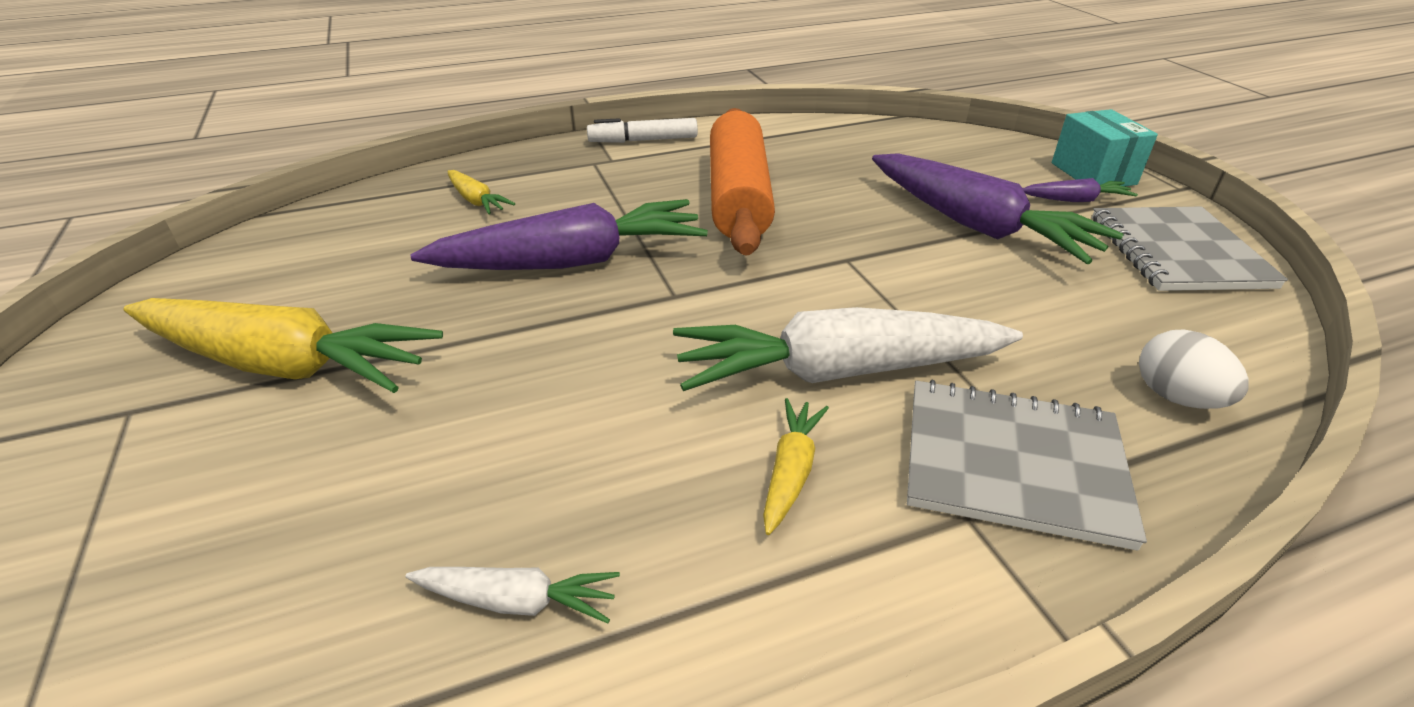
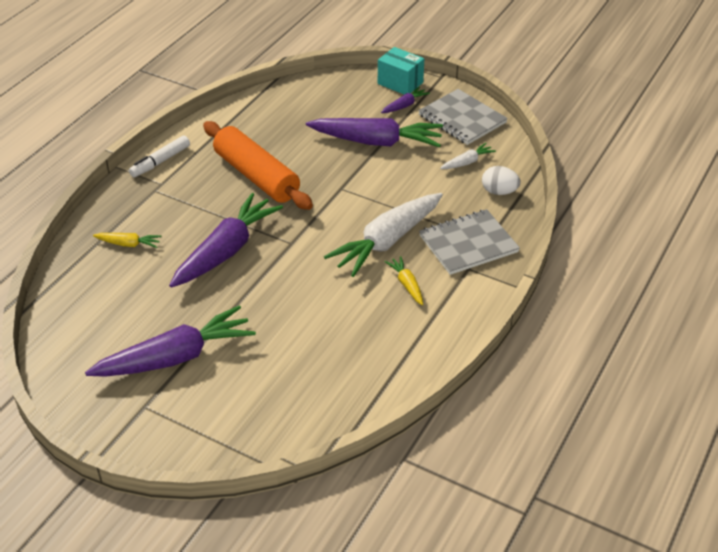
camera: 40 degrees left, 5 degrees up
(286, 364) = (176, 357): yellow carrot -> purple carrot
(518, 601) = (371, 364): white carrot -> white carrot (467, 162)

